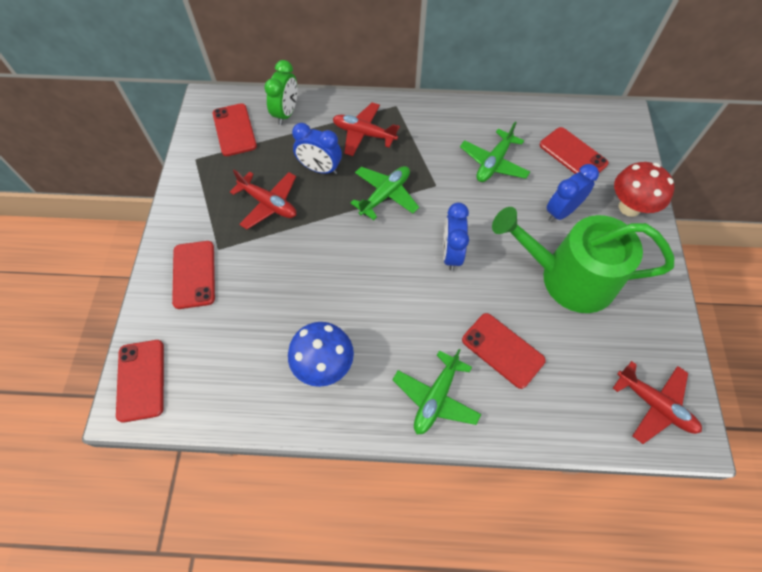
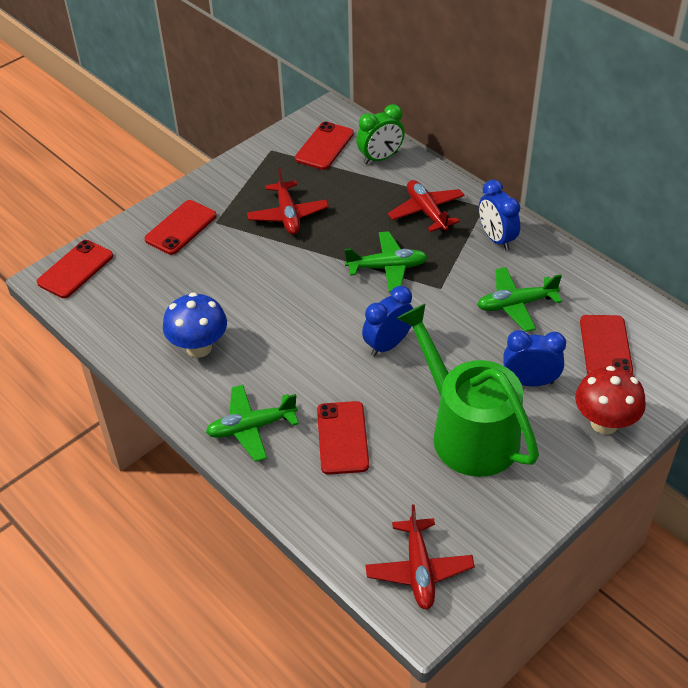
camera: 45 degrees right, 15 degrees down
(320, 169) = (357, 215): blue clock -> blue clock (496, 239)

